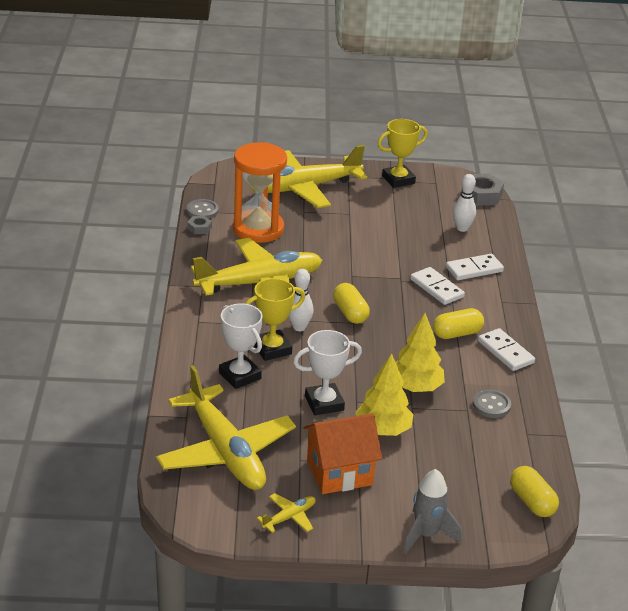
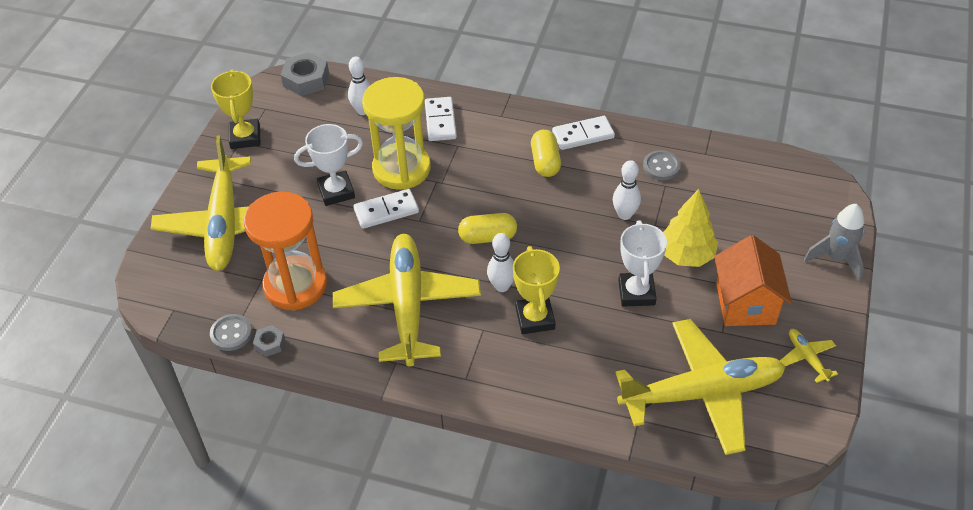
camera: 70 degrees left, 15 degrees up
(240, 376) = (576, 357): white trophy -> white trophy (336, 191)
(405, 258) = (401, 169): none -> yellow hourglass
(415, 387) = (625, 215): yellow tree -> white bowling pin
(436, 288) = (464, 157): white domino -> white domino (386, 211)
(532, 502) = (797, 176): yellow capsule -> none

